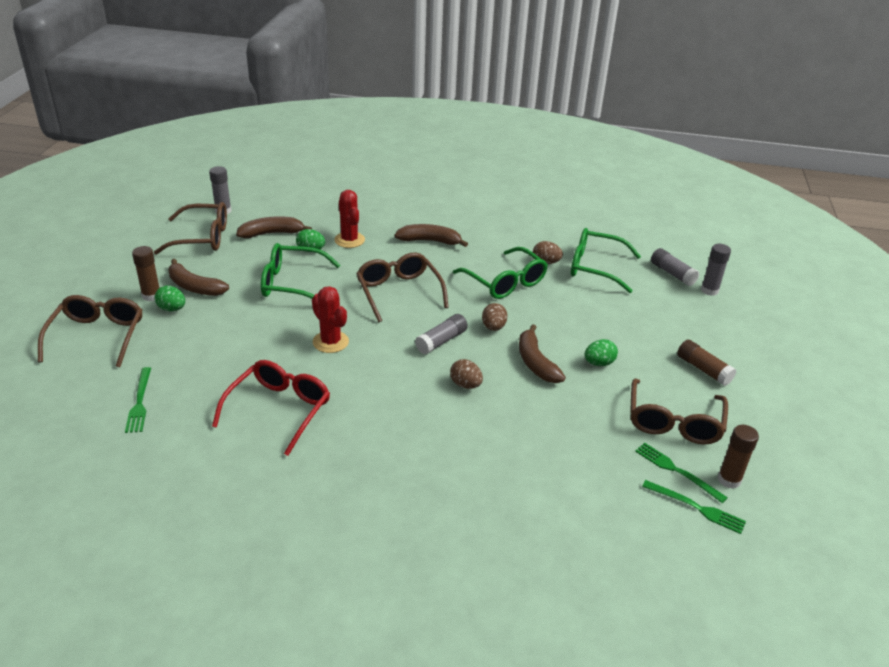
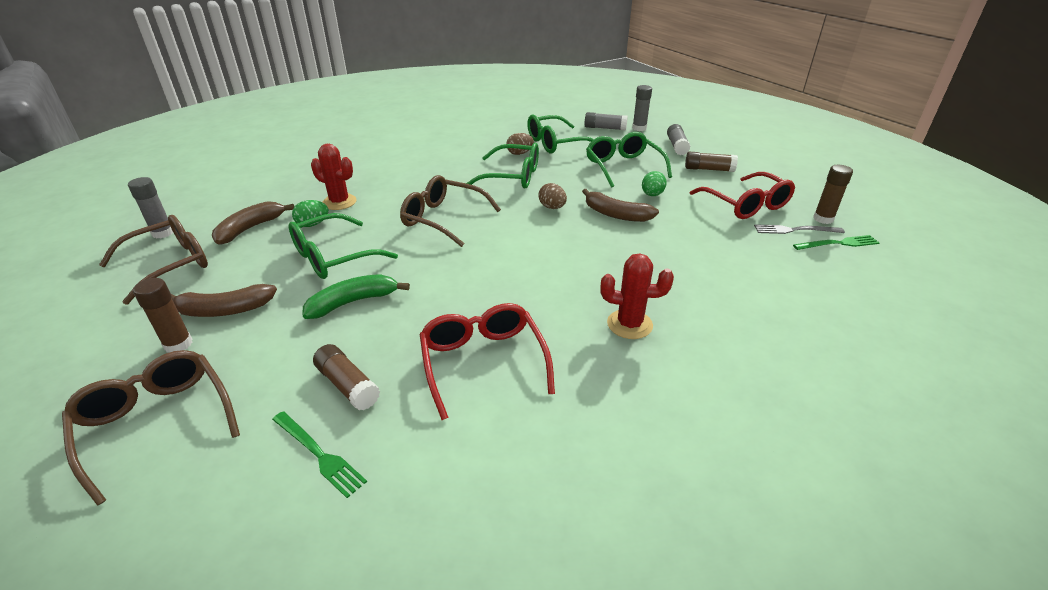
camera: 40 degrees left, 0 degrees up
(172, 309) = (225, 343): green egg -> none
(196, 374) = (348, 385): none -> brown glue stick
(262, 323) = (353, 302): none -> green banana
(330, 342) = (443, 282): red cactus -> red cactus (629, 324)
(430, 241) = (412, 175): brown banana -> none
(441, 341) = (531, 234): grey glue stick -> grey glue stick (677, 146)
(465, 385) = (596, 253): brown egg -> none
(619, 323) = (623, 167): none -> green glasses
(674, 422) = (746, 205): brown glasses -> red glasses
(677, 471) = (795, 230): green fork -> grey fork

